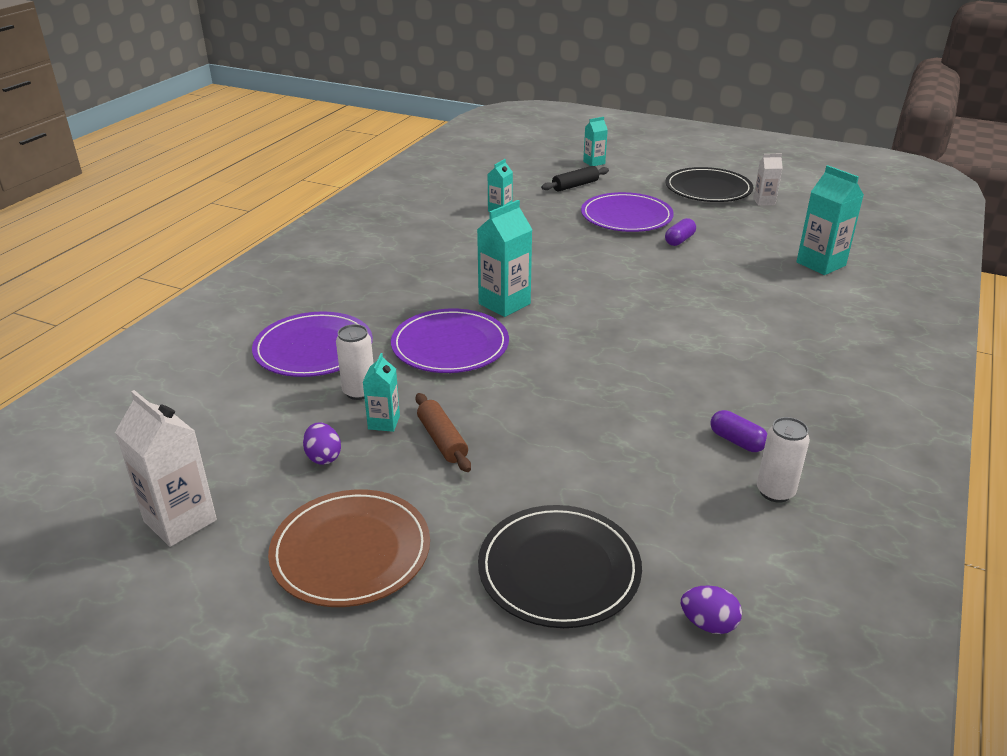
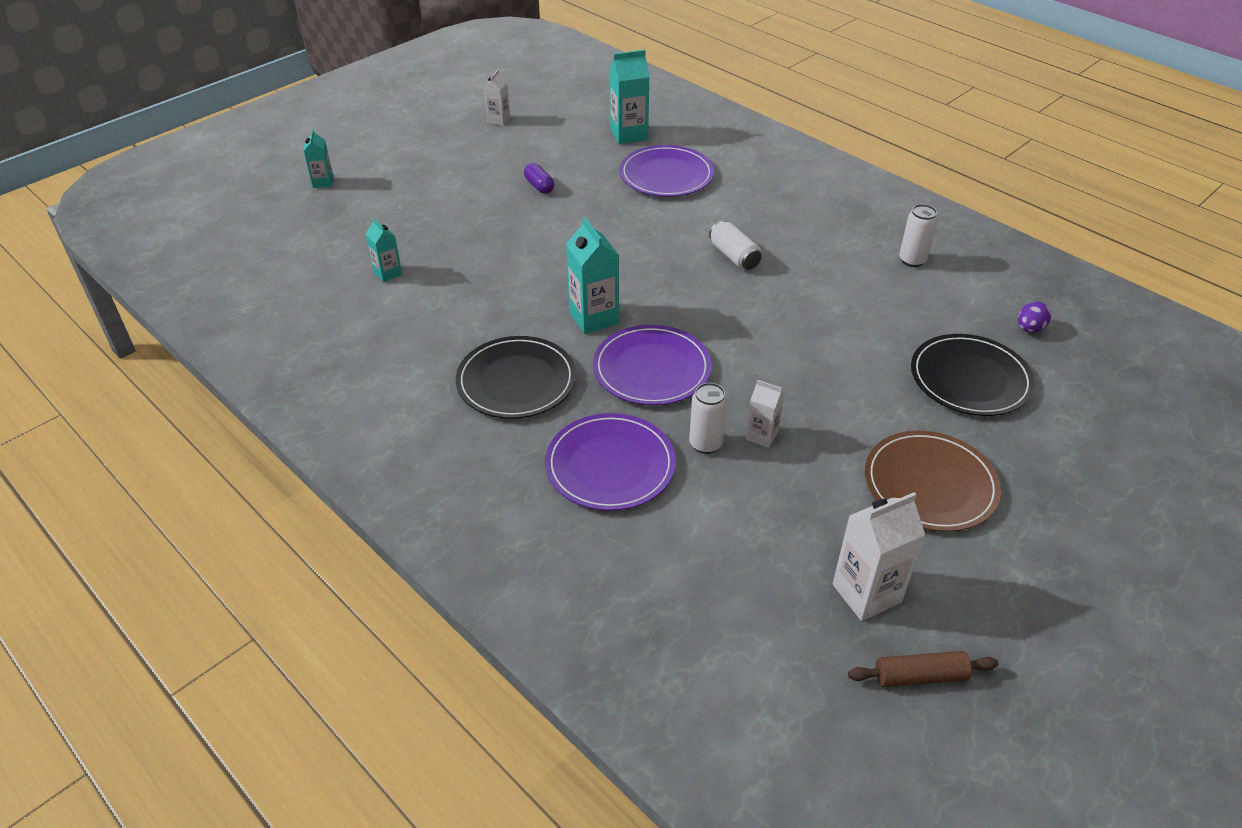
camera: 70 degrees left, 10 degrees up
(323, 457) = (801, 483): purple egg -> none
(384, 422) = (762, 435): turquoise carton -> white carton
(442, 440) = (800, 404): brown rolling pin -> brown rolling pin (920, 676)
(575, 185) = (370, 209): black rolling pin -> none
(626, 216) = (468, 200): purple plate -> purple plate (666, 175)
(664, 360) = (734, 256): none -> white can
(708, 189) = (448, 138): black plate -> black plate (516, 381)
(736, 441) = (852, 257): purple capsule -> none

